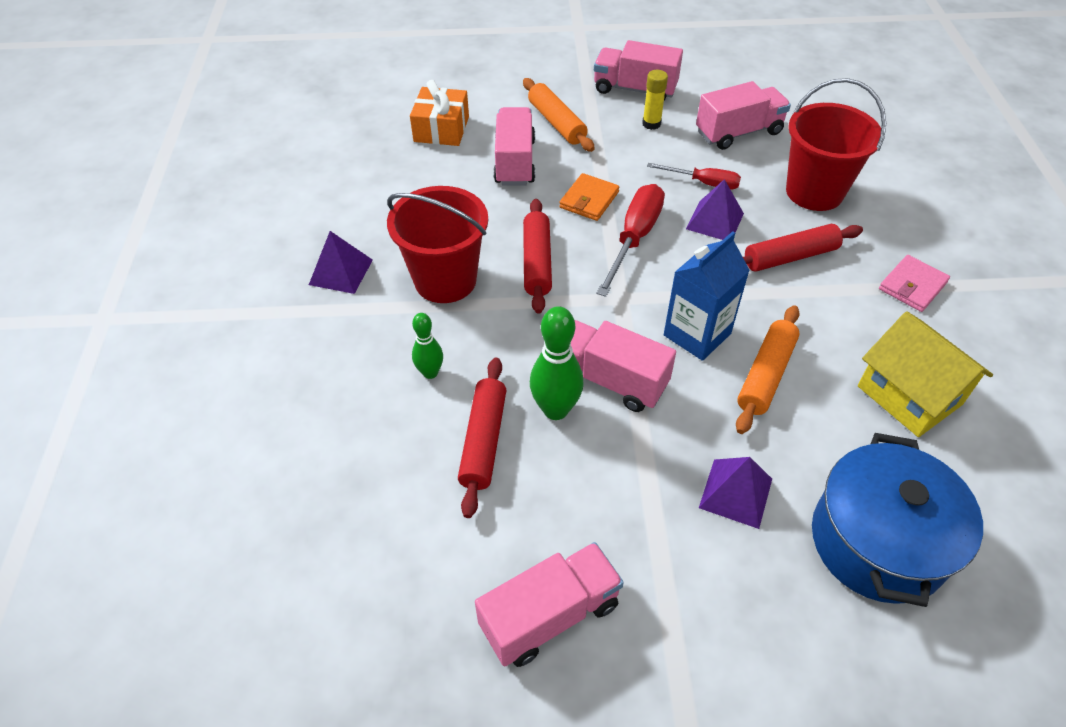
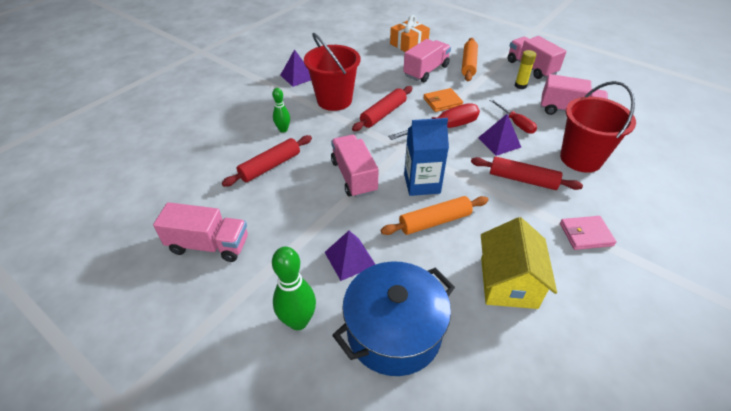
camera: 40 degrees right, 5 degrees down
(555, 409) = (314, 173): green bowling pin -> green bowling pin (298, 321)

